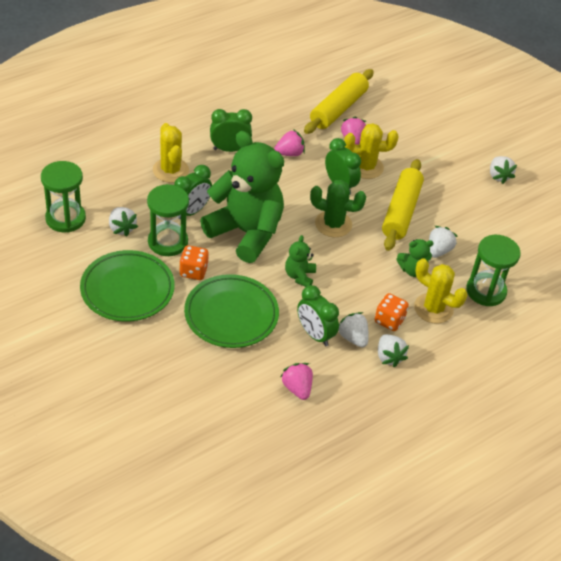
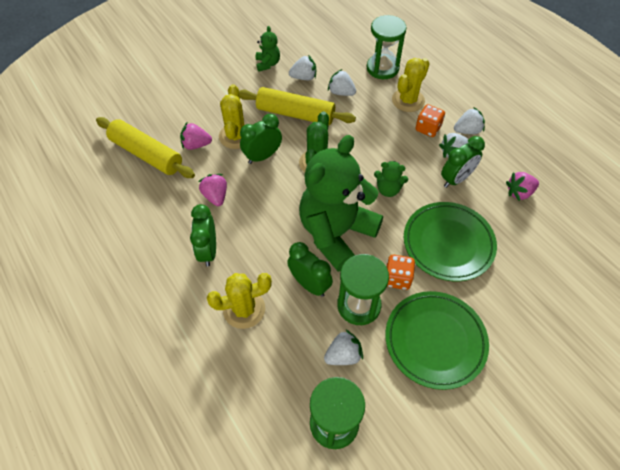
camera: 85 degrees left, 10 degrees up
(412, 270) = (367, 110): green teddy bear -> green teddy bear (267, 64)
(499, 176) = (246, 49): white strawberry -> white strawberry (304, 77)

